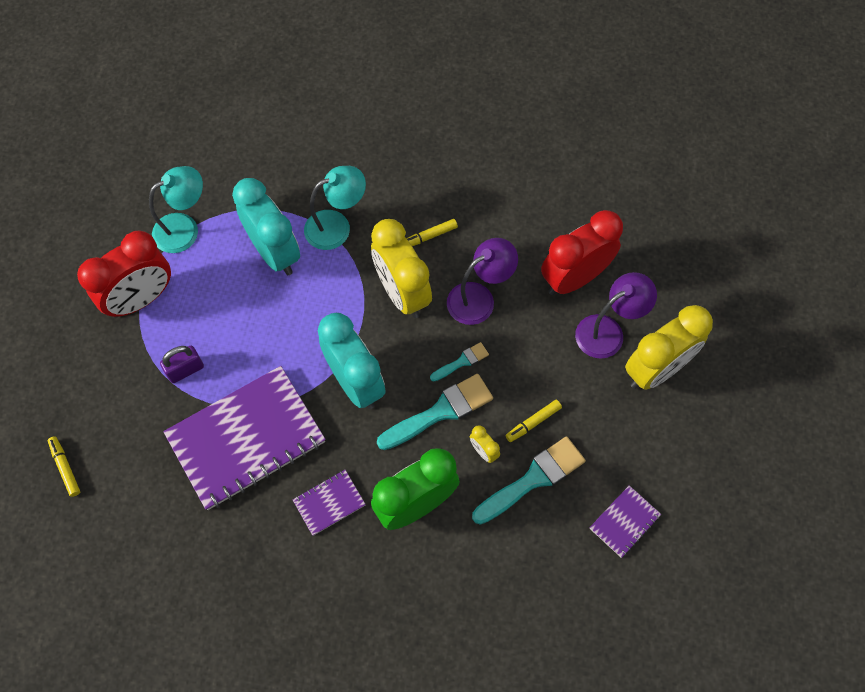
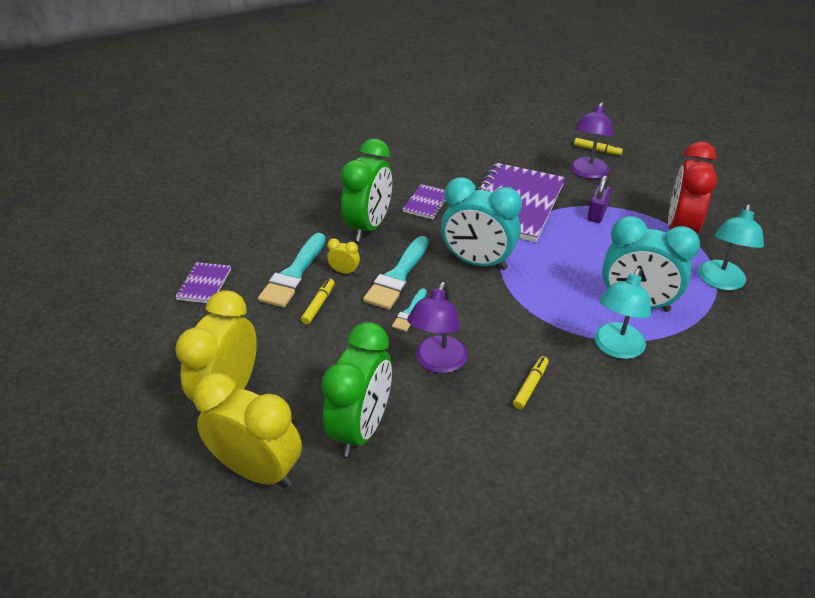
camera: 145 degrees right, 25 degrees down
(402, 293) = (505, 331): yellow clock -> yellow clock (258, 470)
(574, 278) = (361, 428): red clock -> green clock
(608, 331) = (296, 400): purple lamp -> purple lamp (587, 173)

